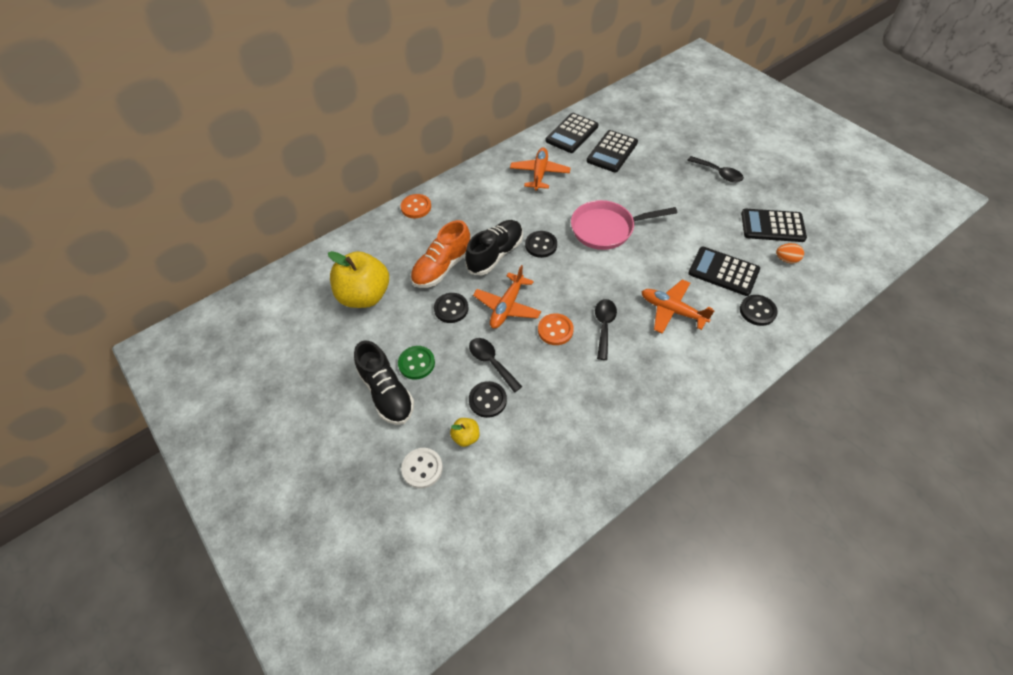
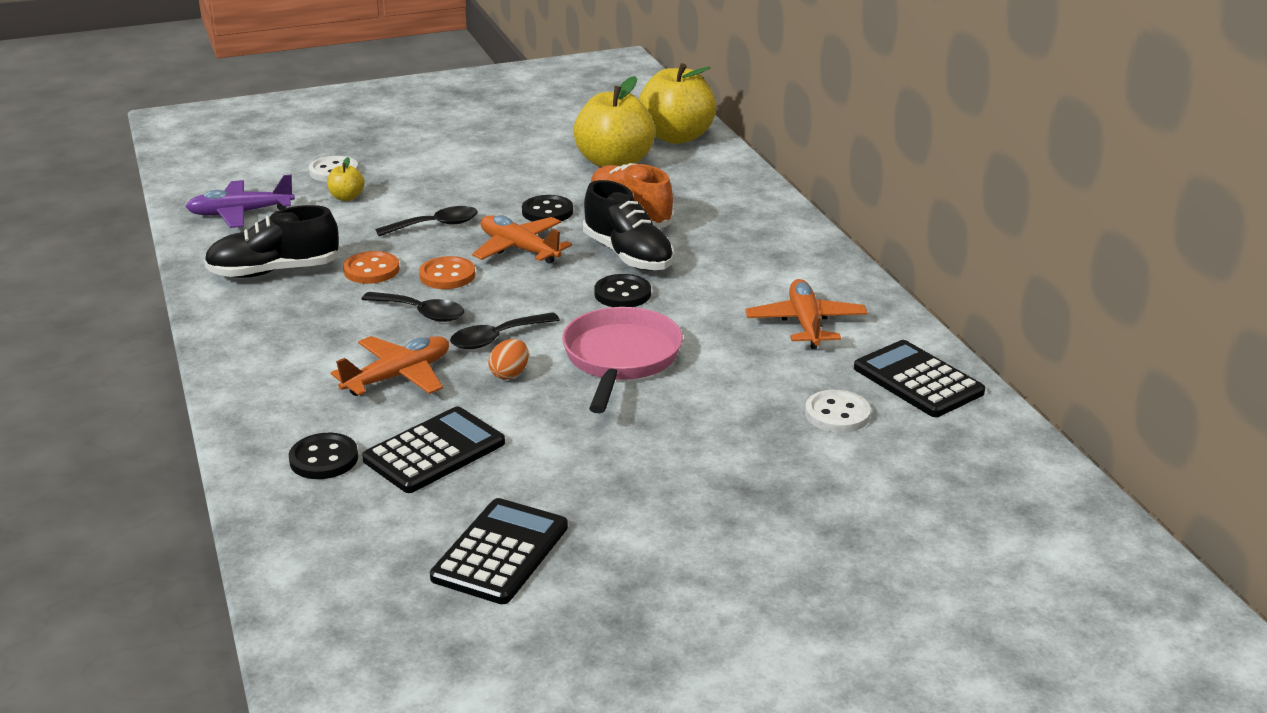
camera: 105 degrees right, 25 degrees down
(313, 274) = (676, 137): none -> yellow apple
(387, 393) = (450, 163): black shoe -> black shoe (274, 271)
(416, 207) = (773, 210): orange button -> orange button (371, 270)
(416, 363) = (477, 182): green button -> none
(487, 400) = (382, 215): black button -> none
(516, 500) = (240, 213): none -> purple plane
(539, 173) = (805, 324): orange plane -> orange plane turned 120 degrees counterclockwise
(612, 152) = (837, 414): black calculator -> white button
(718, 173) = (701, 533): black spoon -> black spoon (497, 338)
(786, 259) = (404, 536): orange egg -> orange egg (510, 374)

